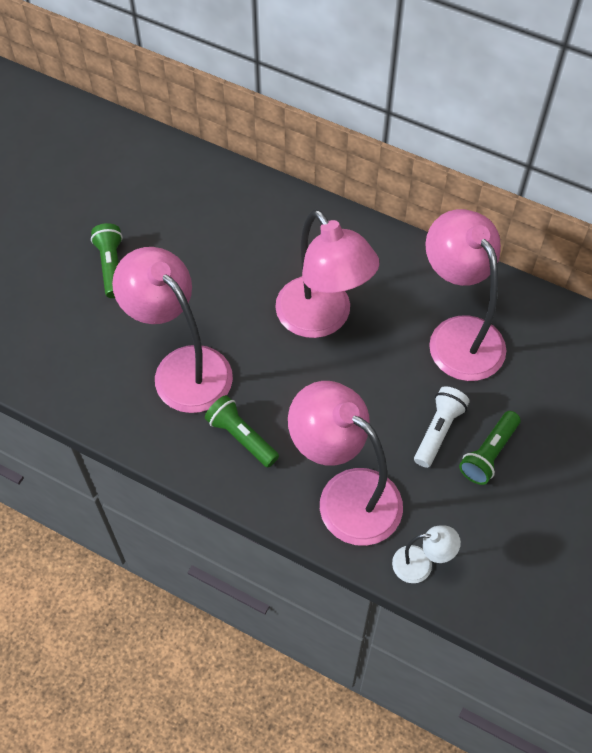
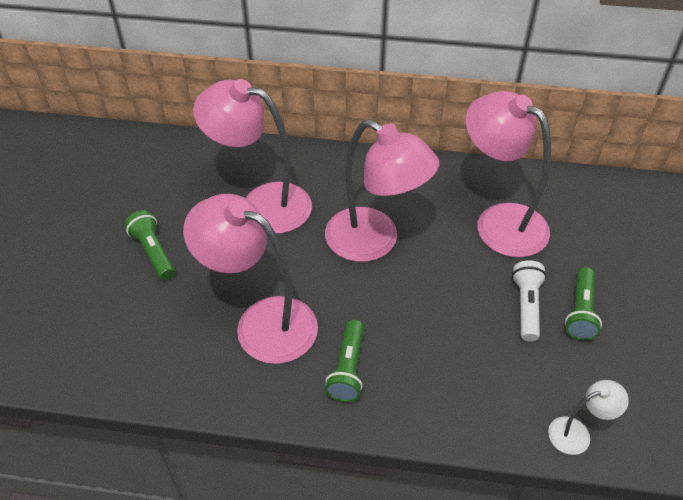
camera: 20 degrees left, 10 degrees down
(241, 437) = (348, 369): green flashlight -> green flashlight turned 105 degrees counterclockwise
(345, 495) = (474, 391): pink lamp -> pink lamp (262, 204)

